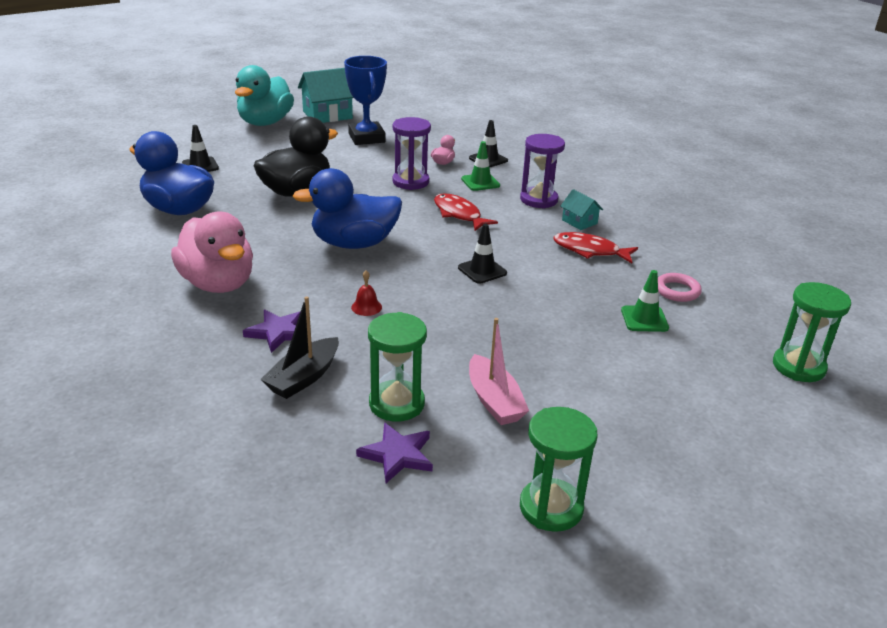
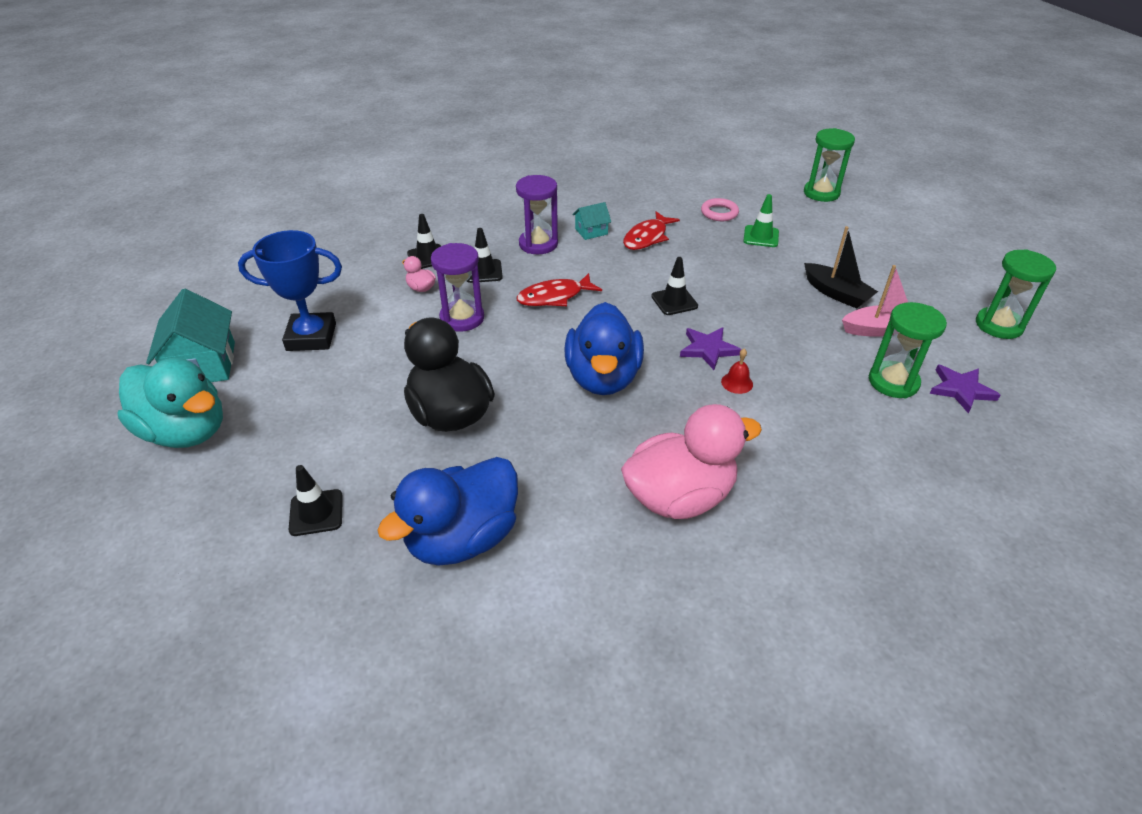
camera: 75 degrees left, 10 degrees up
(278, 332) = (784, 450): purple star -> purple star (708, 349)
(304, 377) = (862, 436): black boat -> black boat (836, 293)
(480, 182) = (483, 271): green traffic cone -> black traffic cone

